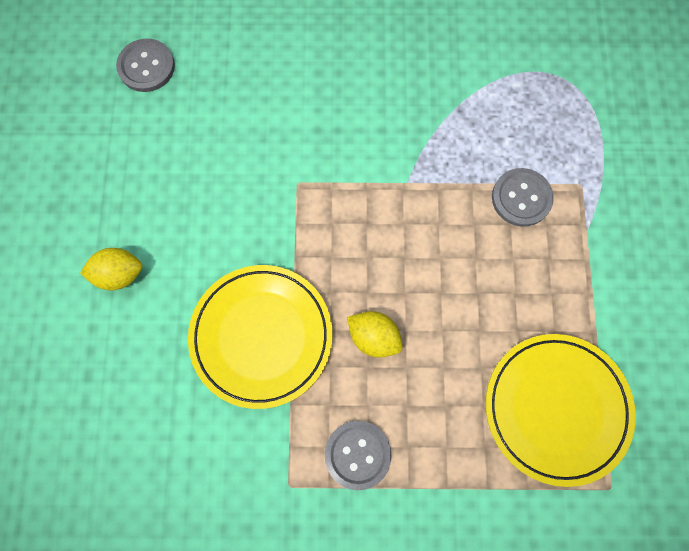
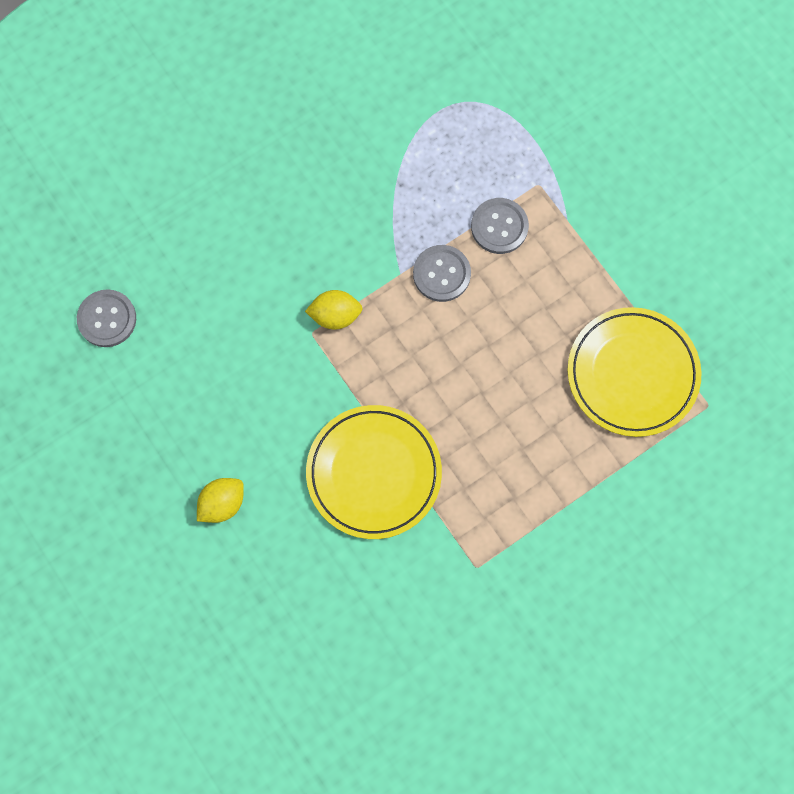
camera: 35 degrees left, 0 degrees up
(357, 454) = (510, 509): grey button -> grey button (441, 274)
(373, 337) = (461, 414): yellow lemon -> yellow lemon (335, 315)

